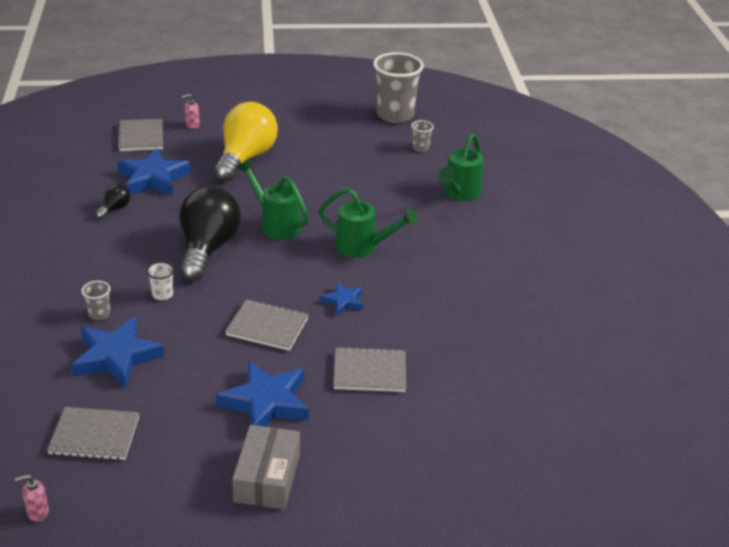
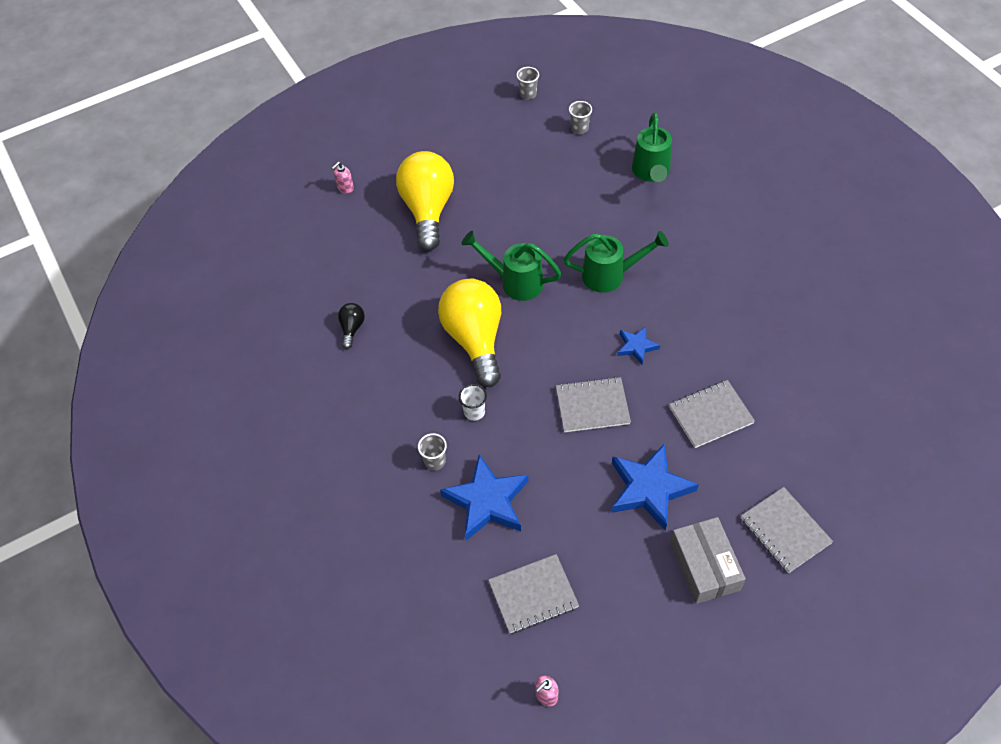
camera: 20 degrees left, 20 degrees up
(141, 137) = (307, 225): grey notebook -> grey notebook (785, 531)
(153, 178) = (359, 274): blue star -> none
(208, 249) = (475, 339): black light bulb -> yellow light bulb
(395, 115) = (528, 94): grey cup -> grey cup, size x0.43

